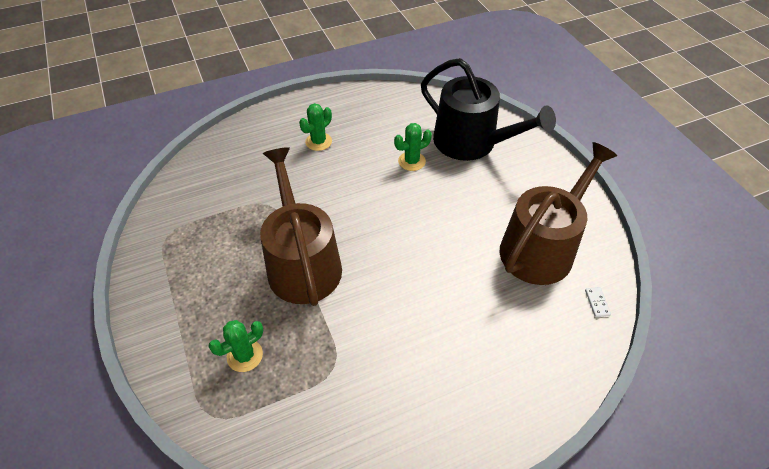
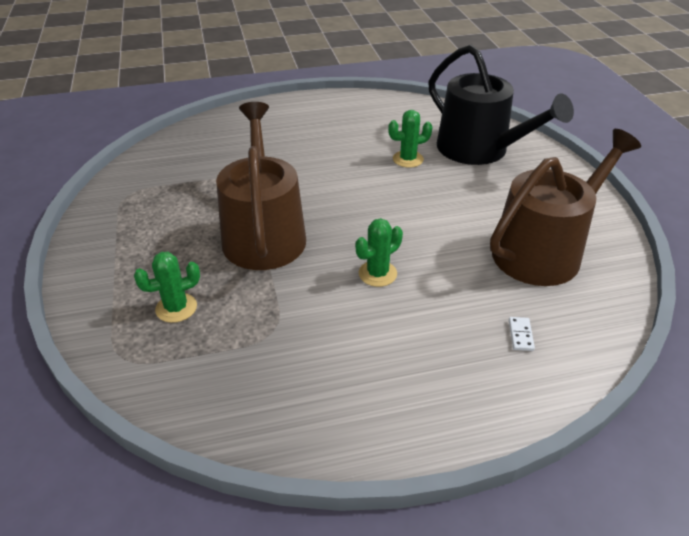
camera: 10 degrees right, 10 degrees down
(318, 142) = (310, 134): green cactus -> green cactus (377, 274)
(597, 303) = (603, 311): white domino -> white domino (520, 335)

